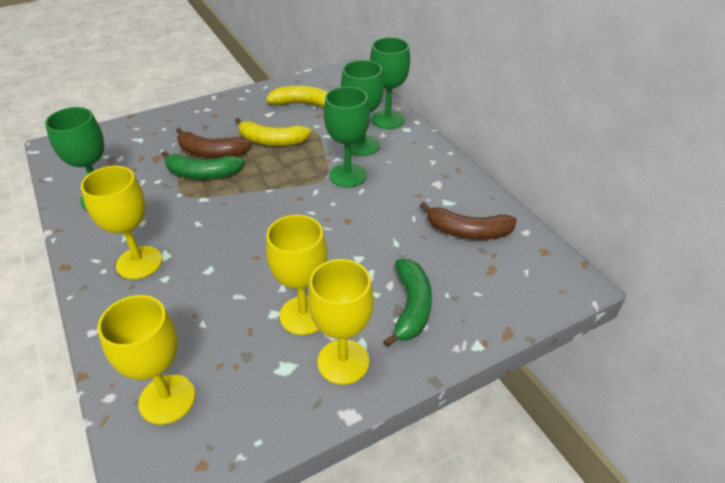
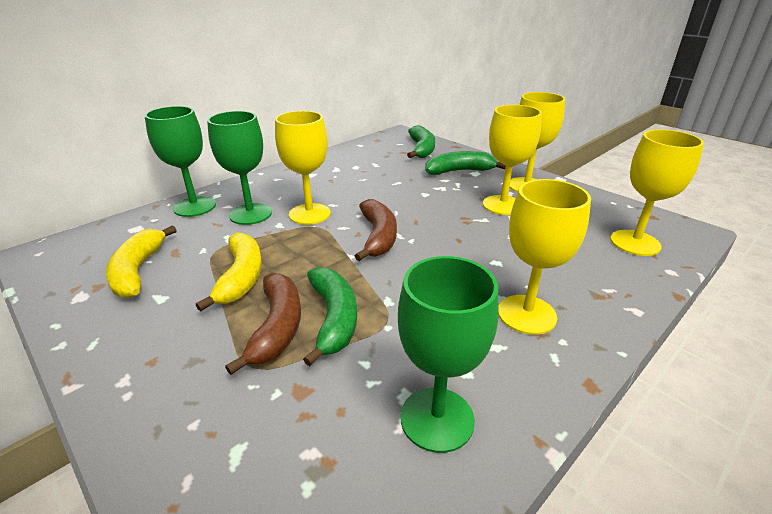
camera: 105 degrees left, 10 degrees down
(348, 175) = (309, 214): green goblet -> yellow goblet
(467, 231) = (369, 160): brown banana -> brown banana (378, 236)
(500, 289) = (421, 149): none -> green banana

